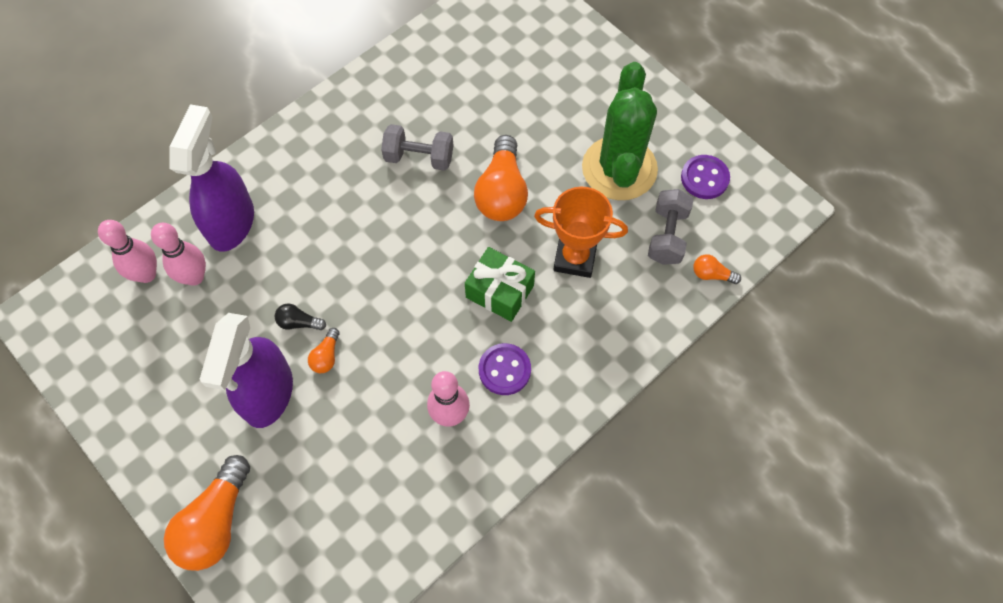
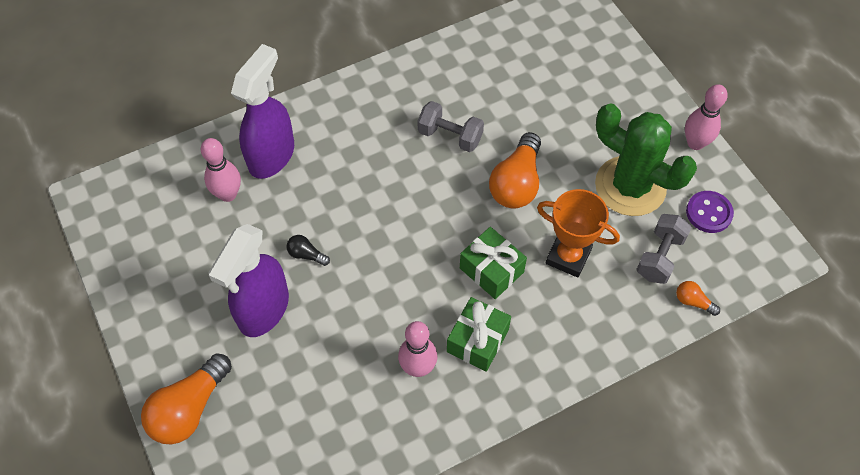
camera: 15 degrees right, 5 degrees down
(146, 274) = (188, 183): pink bowling pin -> pink bowling pin (695, 143)
(326, 356) = (322, 289): orange light bulb -> none
(504, 370) = (477, 340): purple button -> green gift
(619, 168) = (630, 186): green cactus -> green cactus turned 75 degrees counterclockwise

